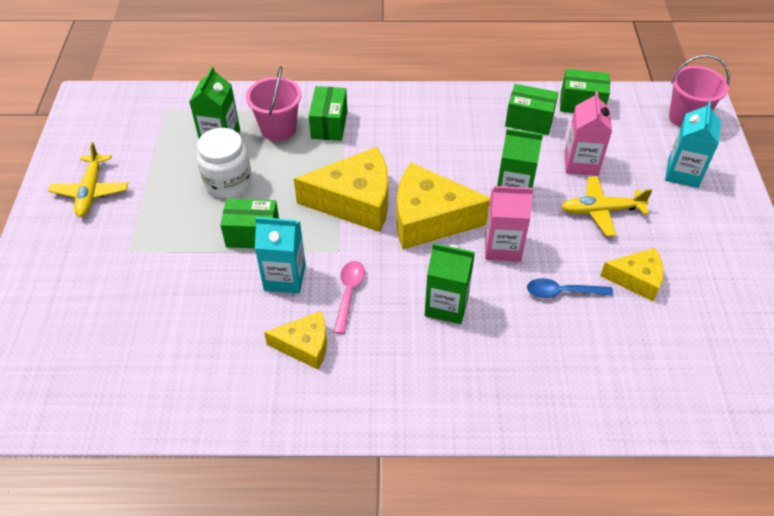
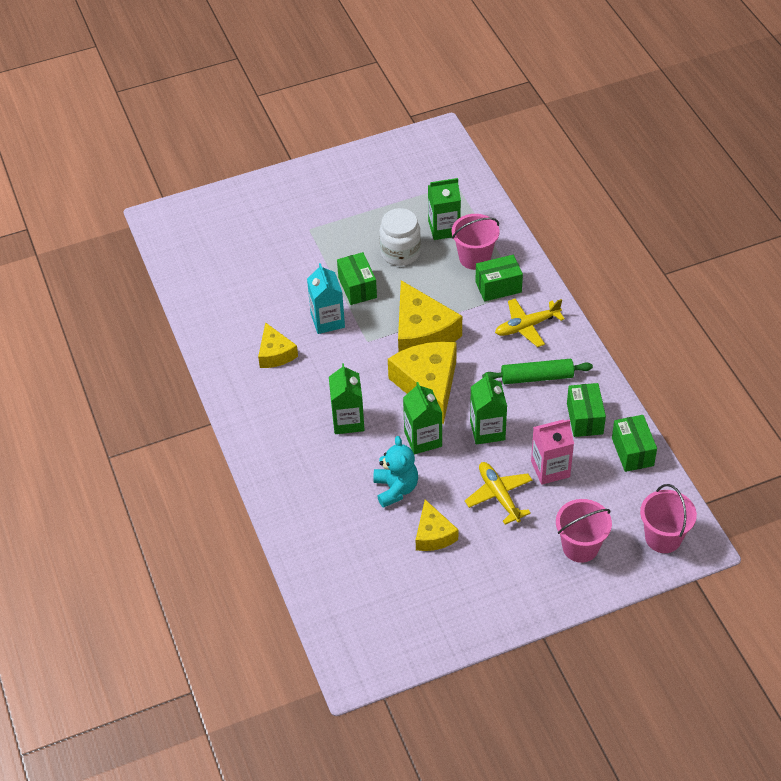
camera: 70 degrees right, 0 degrees up
(91, 191) = (351, 183): yellow plane -> yellow plane (527, 326)
(349, 293) = (331, 361): pink spoon -> none
(462, 136) = (537, 377): none -> green rolling pin
(502, 247) = (423, 439): pink carton -> green carton
(562, 292) = (396, 489): blue spoon -> turquoise teddy bear
(683, 173) = (580, 547): turquoise carton -> pink bucket

